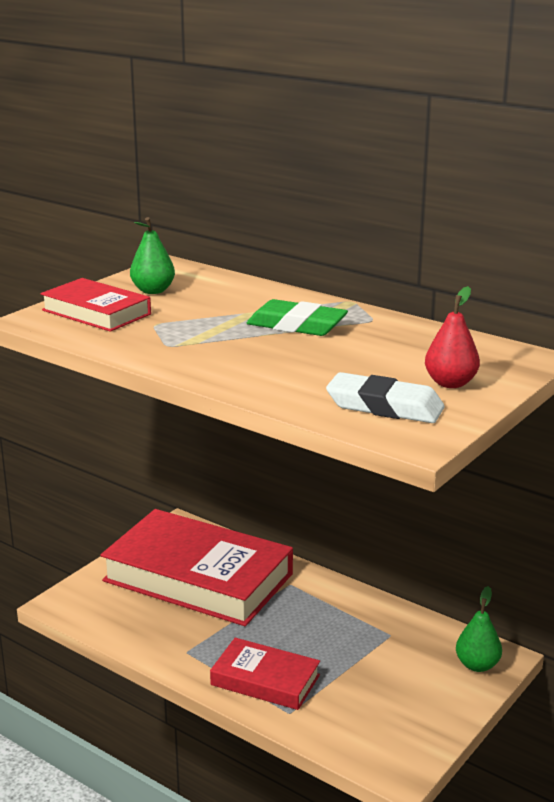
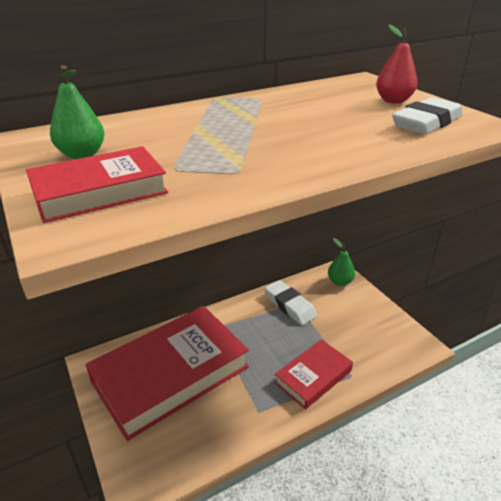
camera: 65 degrees left, 10 degrees up
(296, 325) = (246, 119): green eraser -> none
(380, 630) = (290, 305): none -> white eraser

